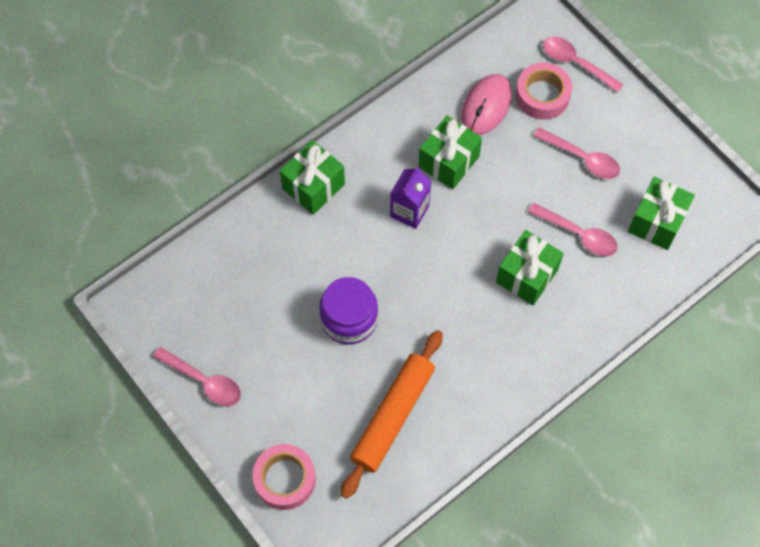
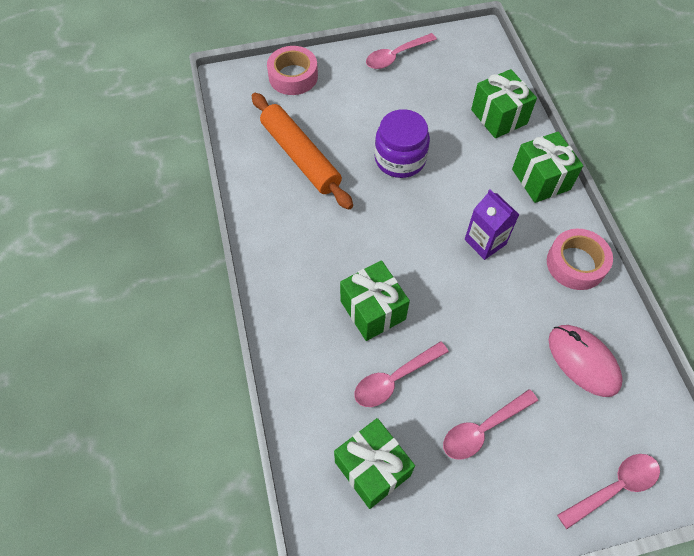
camera: 115 degrees right, 5 degrees down
(448, 162) = (527, 297): green gift -> green gift (499, 117)
(542, 95) = (579, 426): pink tape -> pink tape (576, 264)

